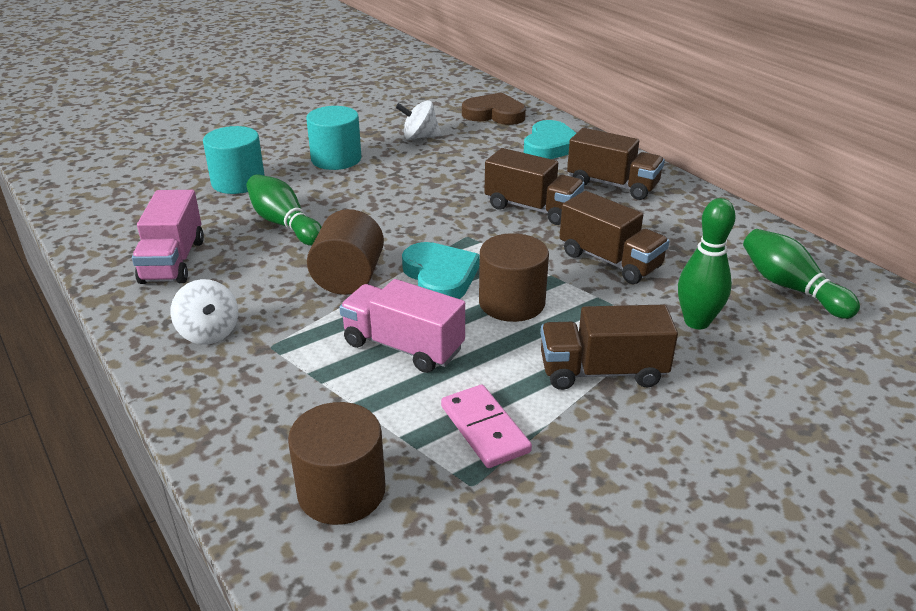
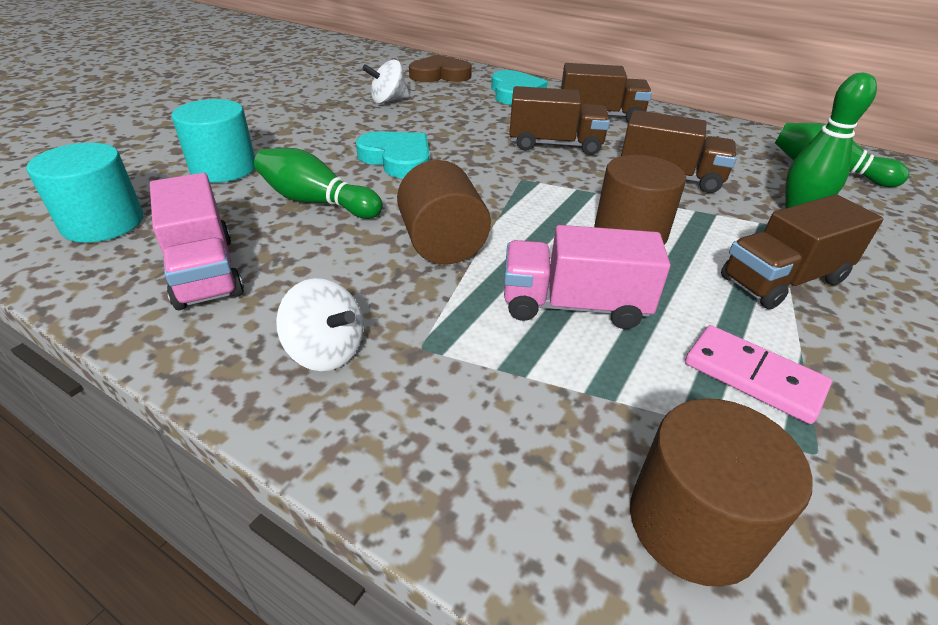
camera: 25 degrees left, 5 degrees up
(336, 159) = (320, 131): turquoise cylinder -> turquoise cylinder (103, 223)
(440, 276) = (536, 222): turquoise heart -> turquoise heart (397, 159)

